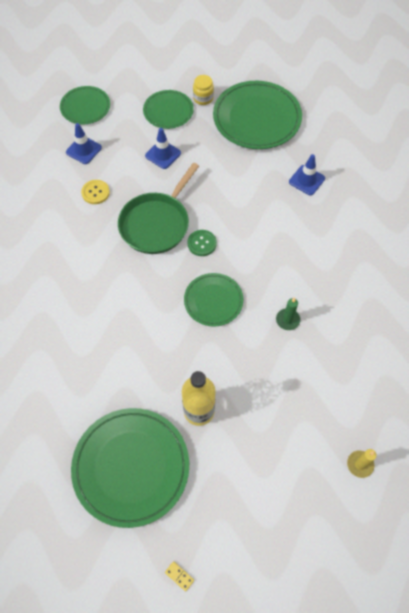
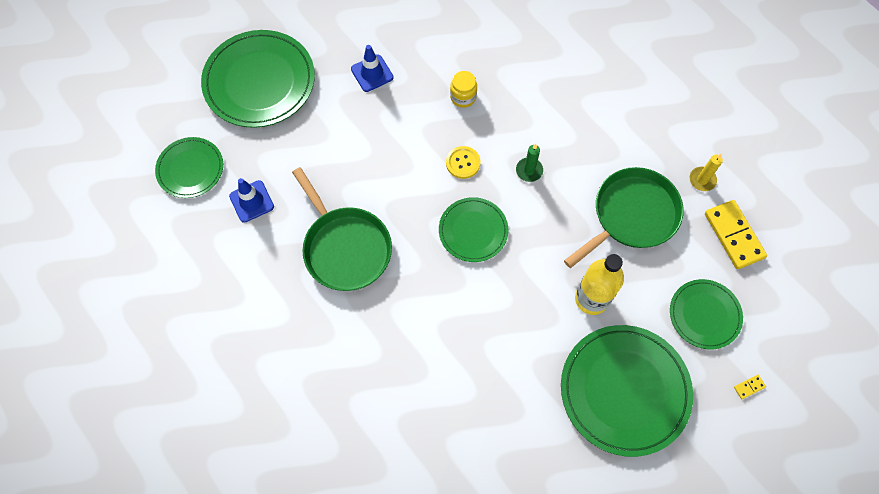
camera: 65 degrees left, 5 degrees up
(84, 150) = (190, 288): blue traffic cone -> none
(85, 107) = (123, 261): green plate -> green plate (704, 315)
(95, 192) = (263, 298): yellow button -> yellow button (463, 163)
(202, 243) = (396, 212): green button -> none
(203, 98) = (195, 123): yellow jar -> yellow jar (463, 97)
(291, 415) = (632, 215): none -> green pan
(320, 512) = (734, 235): none -> yellow domino

